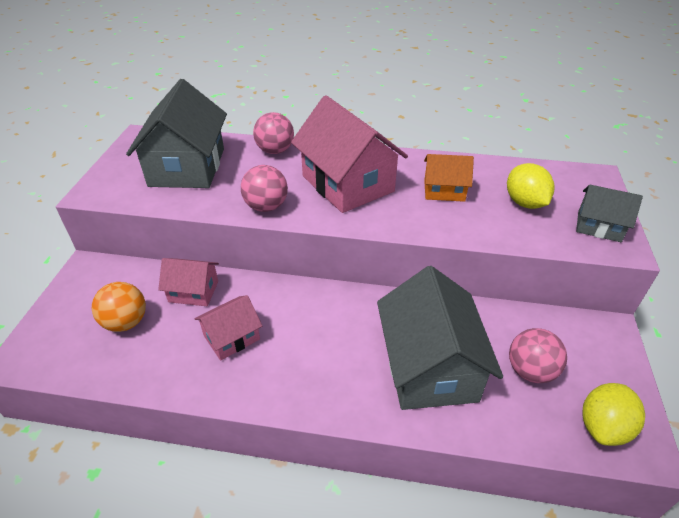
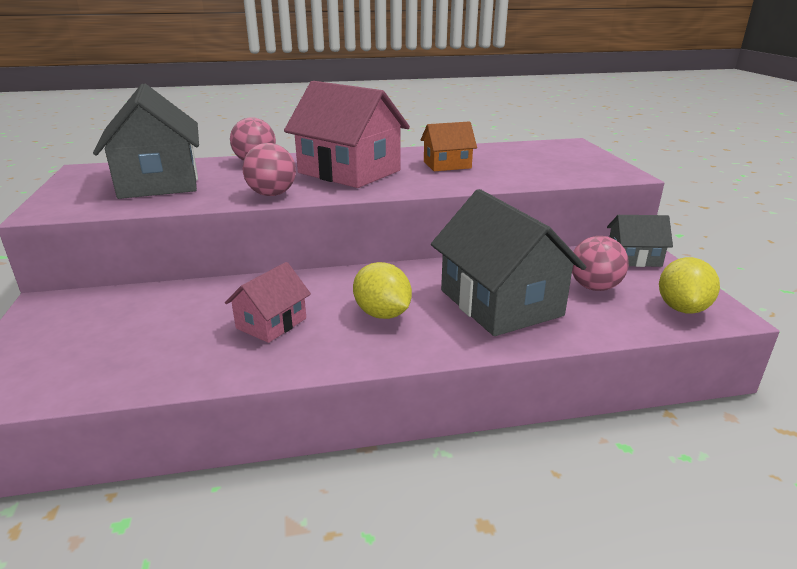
camera: 20 degrees left, 15 degrees down
(126, 322) = (126, 337): orange ball -> none
(193, 291) = (202, 298): pink house -> none
(524, 203) = (525, 163): yellow lemon -> yellow lemon (382, 314)
(599, 226) = (597, 167): grey house -> grey house (633, 258)

